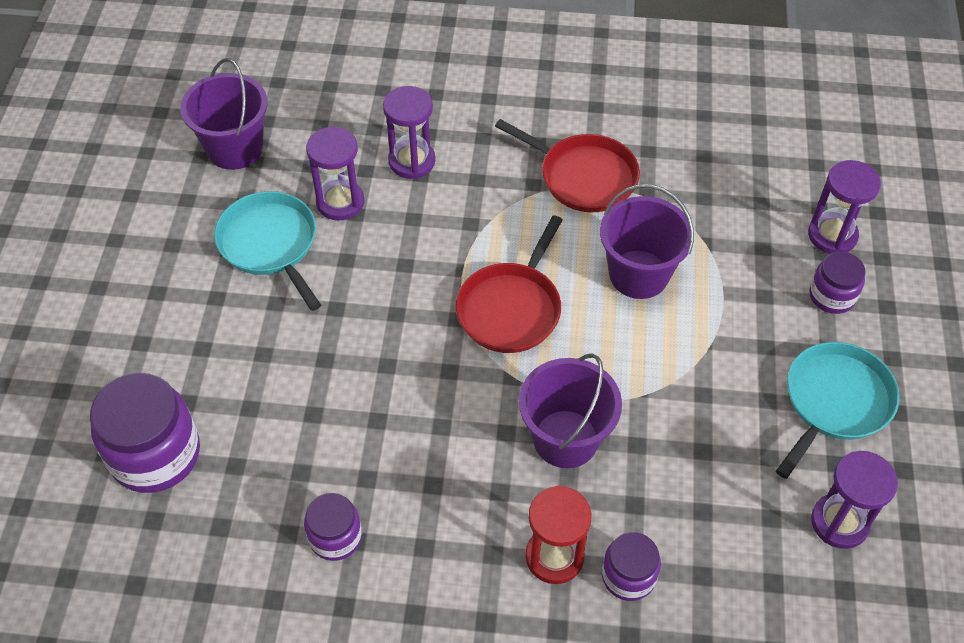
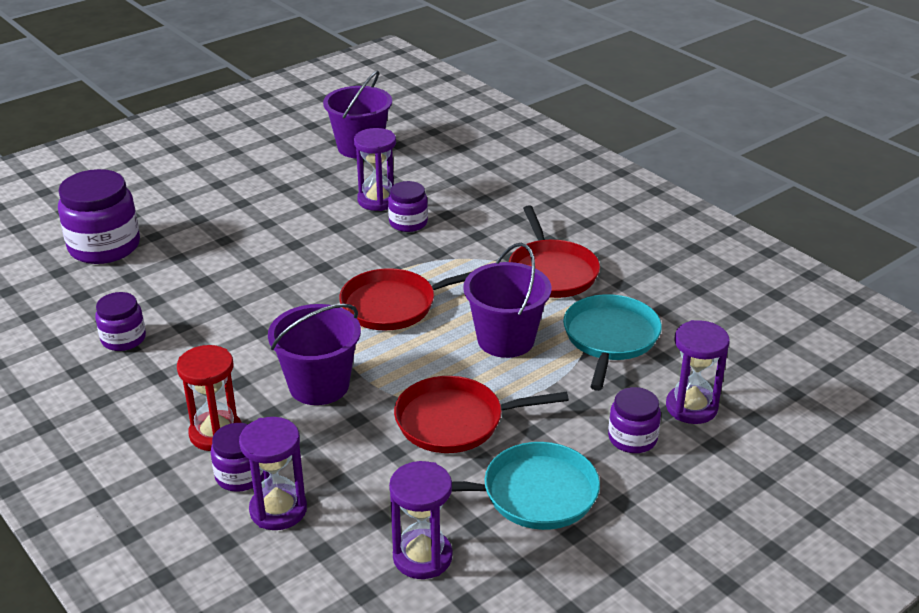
camera: 45 degrees right, 20 degrees down
(270, 244) = (308, 197): turquoise pan -> turquoise pan (610, 338)
(402, 208) = (408, 223): none -> purple jar
(412, 161) = (451, 205): purple hourglass -> purple hourglass (278, 510)
(705, 384) = (455, 421): none -> red pan

